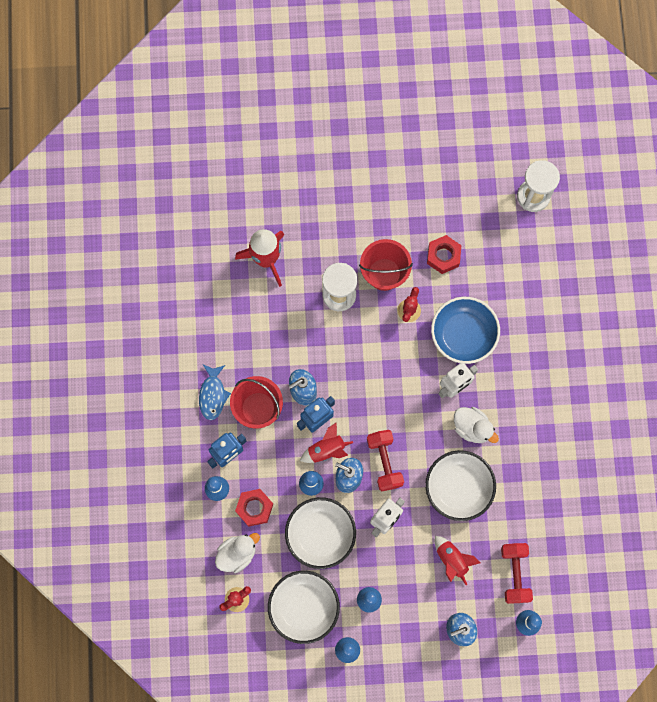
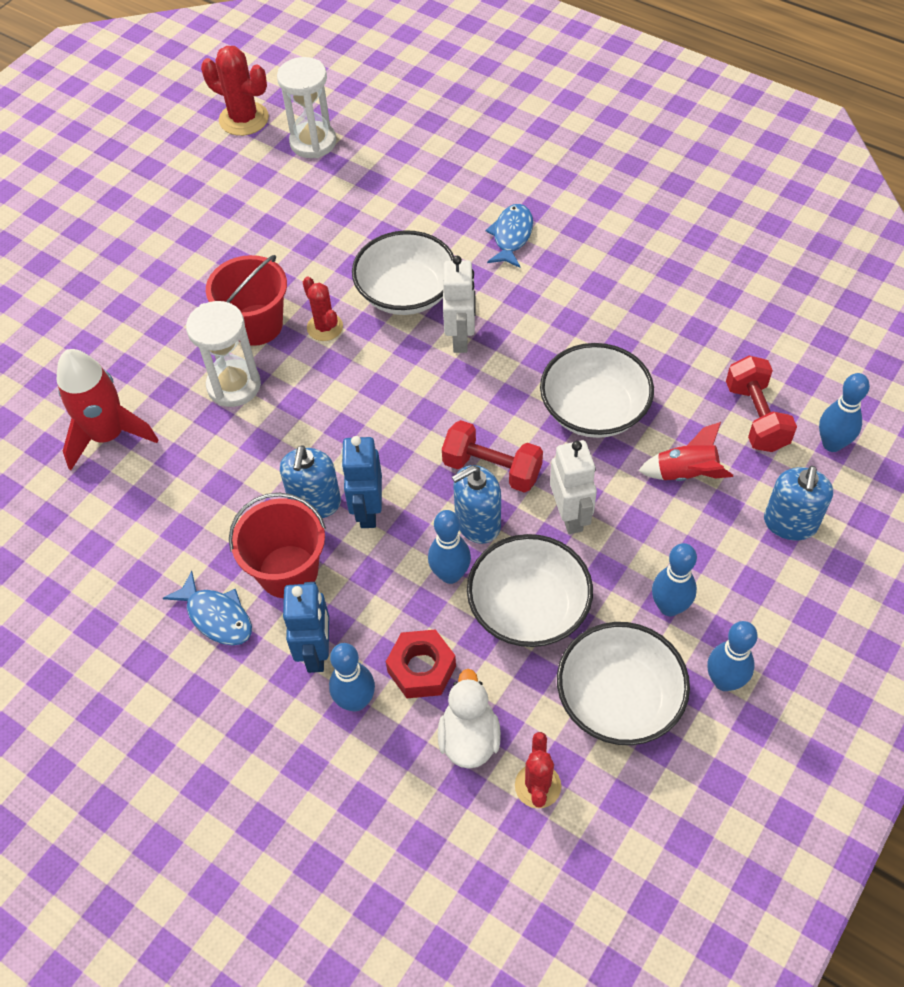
camera: 50 degrees left, 20 degrees down
(326, 450) = (417, 525): red rocket -> none
(443, 256) = (295, 257): red nut -> none
(463, 335) = (406, 293): blue bowl -> white bowl
(472, 428) = (528, 350): white duck -> none
(514, 574) = (756, 417): red dumbbell -> red dumbbell turned 45 degrees clockwise
(521, 142) = (244, 119): none -> red cactus
(546, 361) = (511, 236): none -> blue fish

